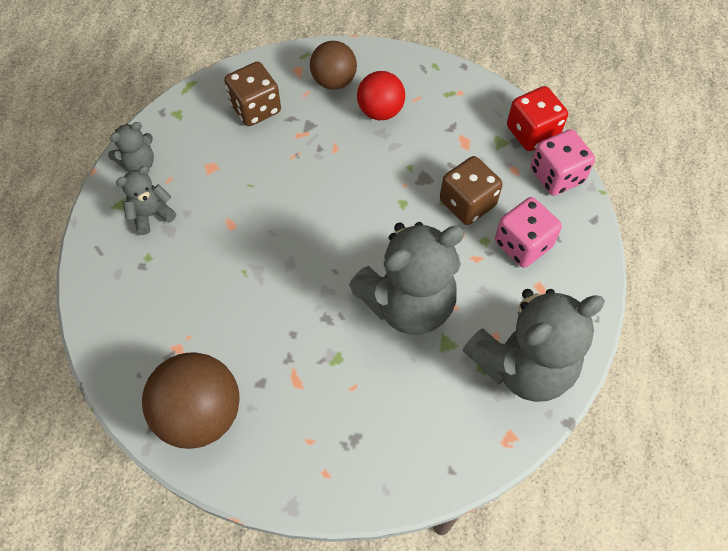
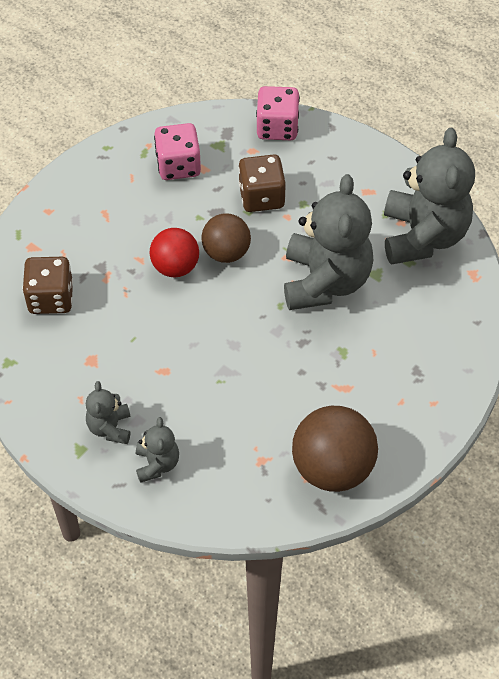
camera: 60 degrees left, 5 degrees down
(139, 163) = (44, 416): grey teddy bear -> grey teddy bear (157, 464)
(334, 81) = (66, 226): brown ball -> brown ball (226, 252)
(380, 111) = (126, 209): red ball -> red ball (175, 267)
(523, 244) = (323, 182): pink dice -> pink dice (178, 165)
(532, 132) = (225, 120): red dice -> none

